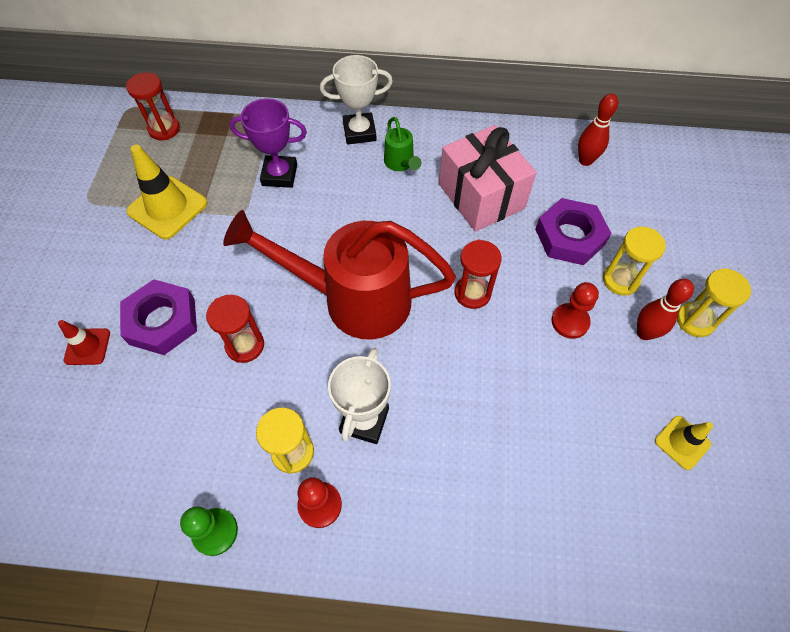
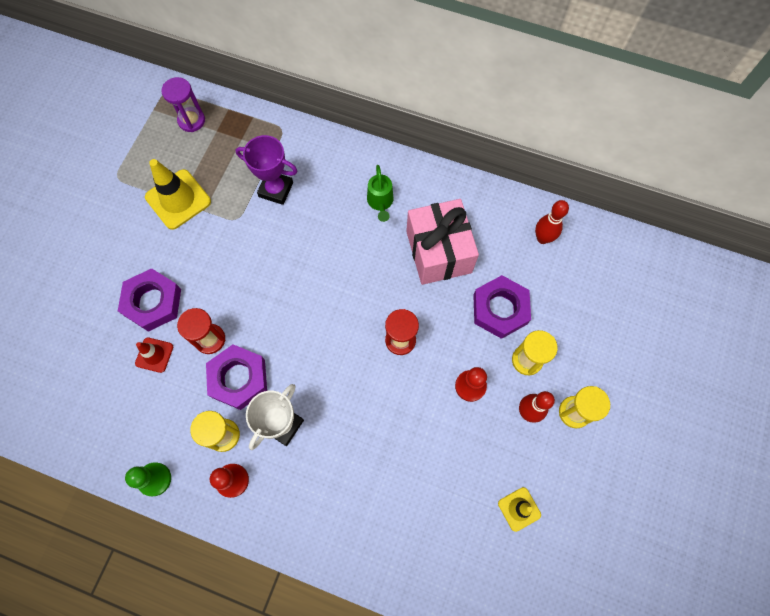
camera: 15 degrees right, 10 degrees up
(87, 346) = (93, 309): red traffic cone -> red traffic cone (154, 355)
(164, 129) = (191, 120): red hourglass -> purple hourglass
(293, 381) = (238, 378): none -> purple nut
(354, 299) = (304, 321): red watering can -> none
(359, 132) = (355, 162): white trophy -> none

